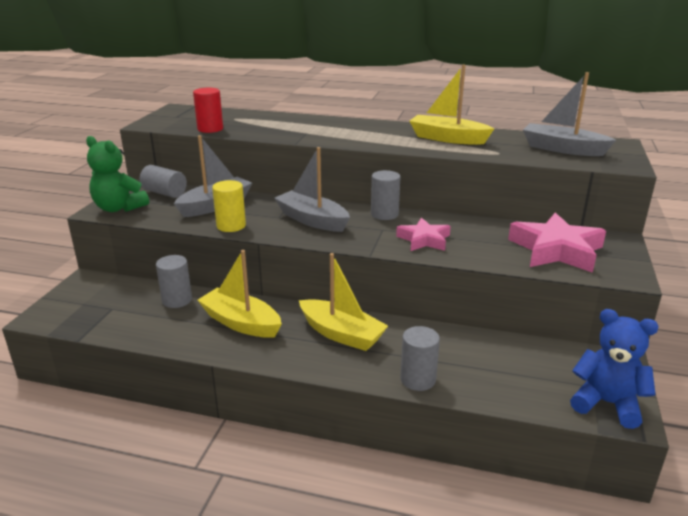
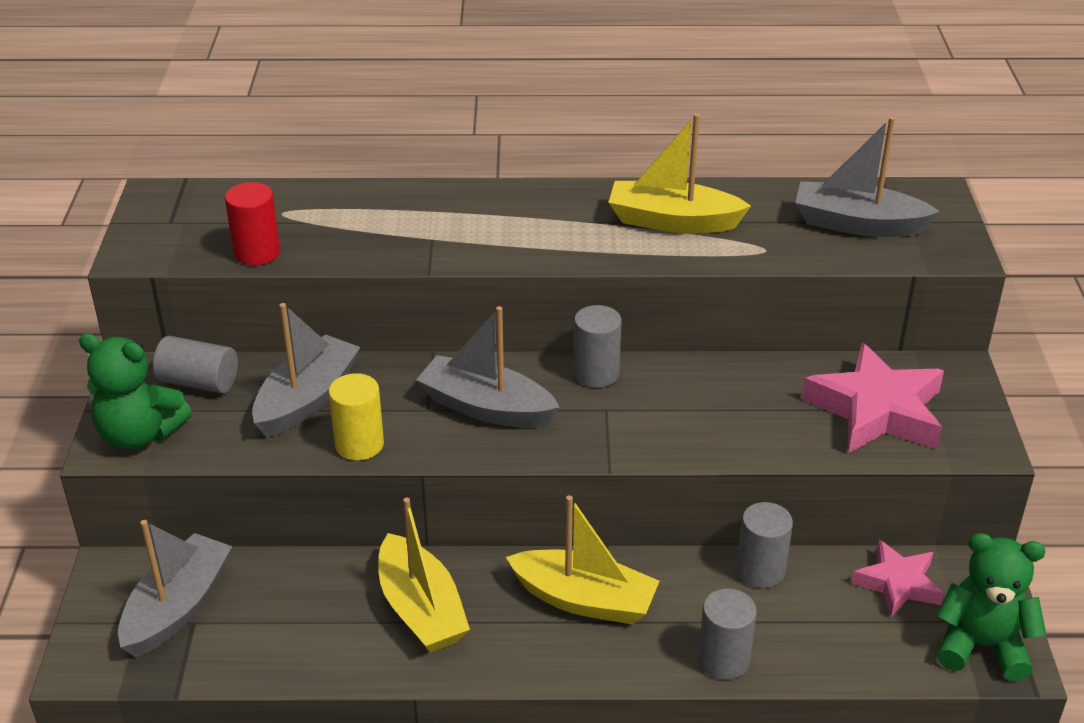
camera: 15 degrees left, 10 degrees up
(108, 300) = (177, 607): none -> grey boat
(177, 300) = (294, 584): grey cylinder -> grey cylinder (760, 571)
(241, 323) = (421, 609): yellow boat -> yellow boat turned 135 degrees counterclockwise
(424, 240) = (678, 422): pink star -> pink star (897, 584)
(607, 403) = (981, 646): blue teddy bear -> green teddy bear

